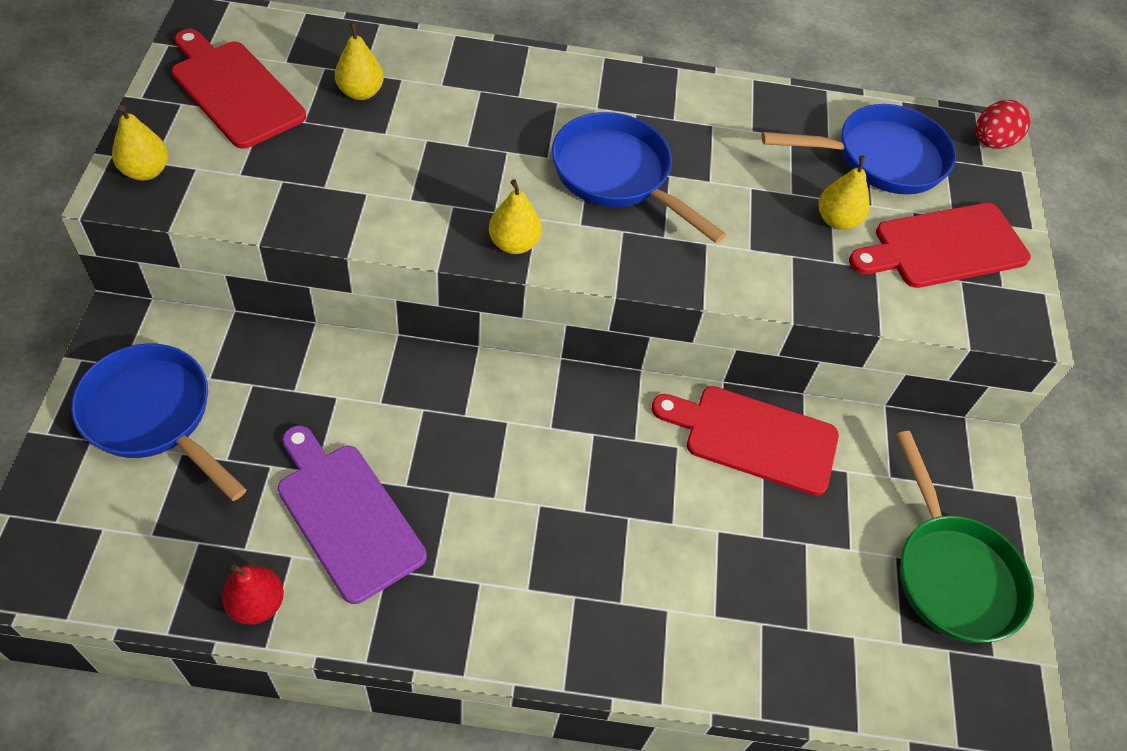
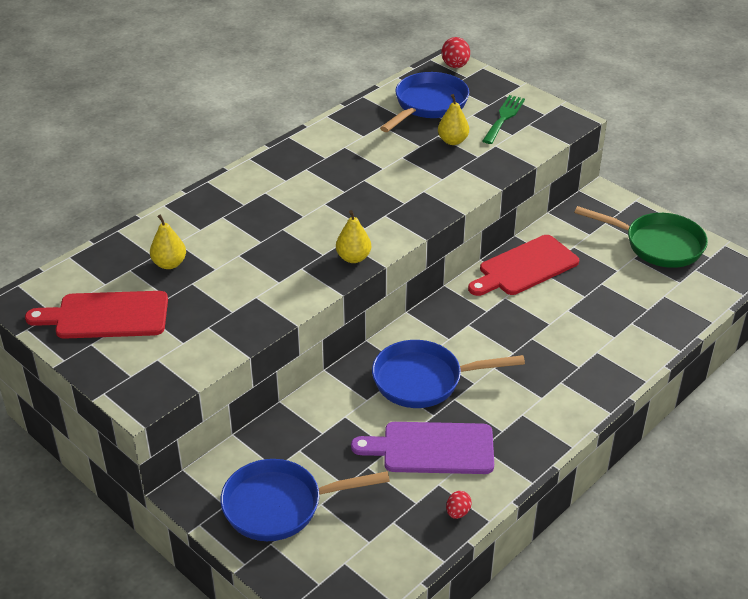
camera: 45 degrees left, 15 degrees down
(146, 171) = (135, 382): yellow pear -> none
(257, 604) = (458, 512): red pear -> red egg
(617, 176) = (344, 198): blue pan -> blue pan (424, 380)
(944, 247) = (504, 117): red cutting board -> green fork

